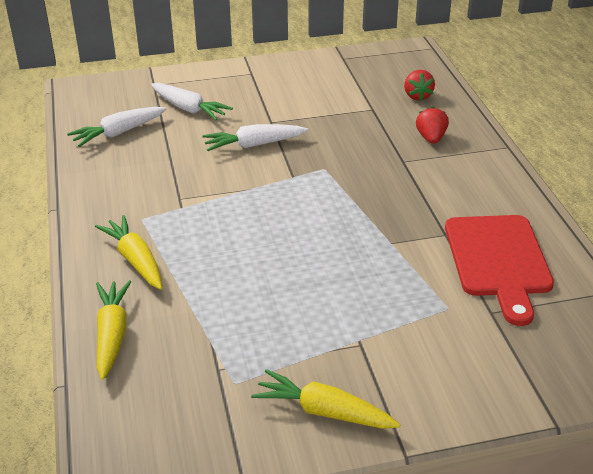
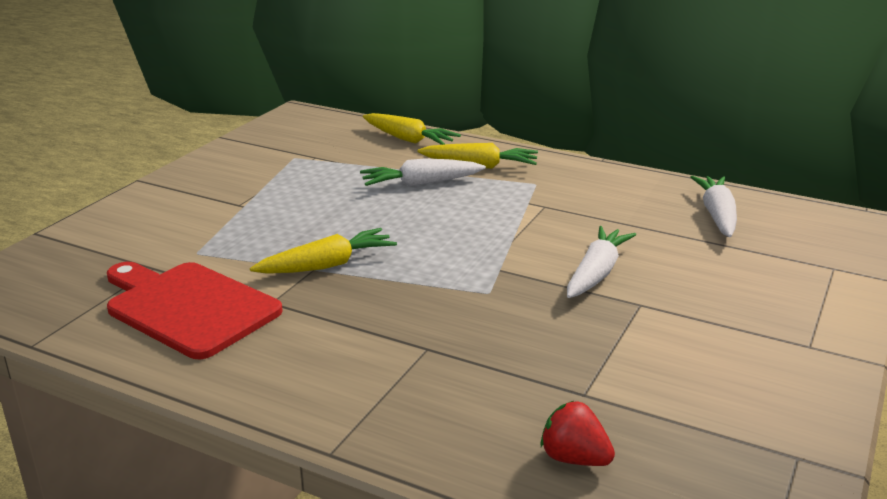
camera: 130 degrees right, 10 degrees down
(188, 109) = (736, 267): white carrot -> white carrot (421, 183)
(324, 411) = (217, 171): yellow carrot -> yellow carrot (327, 265)
(431, 138) = (444, 398): red strawberry -> none

